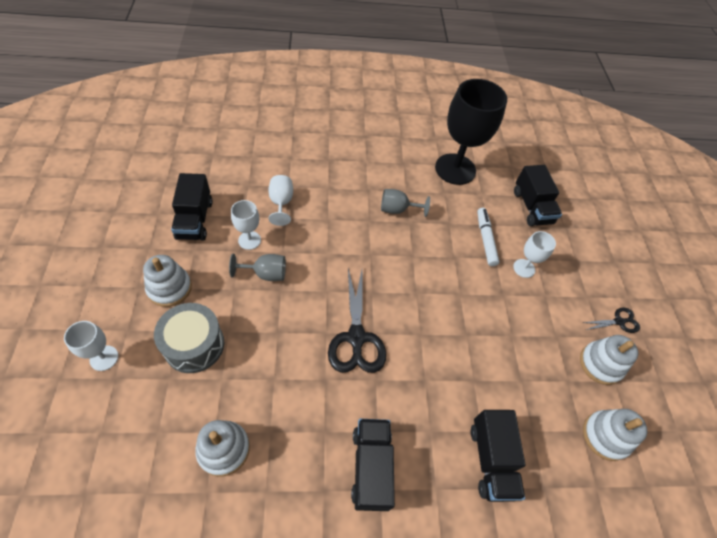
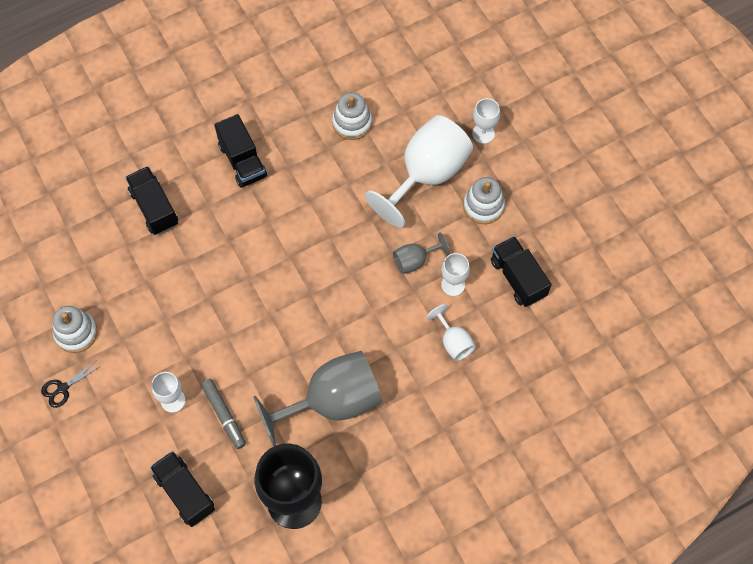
camera: 160 degrees right, 10 degrees up
(194, 345) = (426, 174): grey drum -> white goblet
(356, 338) = (302, 246): black scissors -> none
(397, 210) = (332, 402): grey goblet -> grey goblet, size x2.14
(485, 239) = (224, 415): white marker -> grey marker
(605, 436) = (64, 270): white stacking toy -> none

